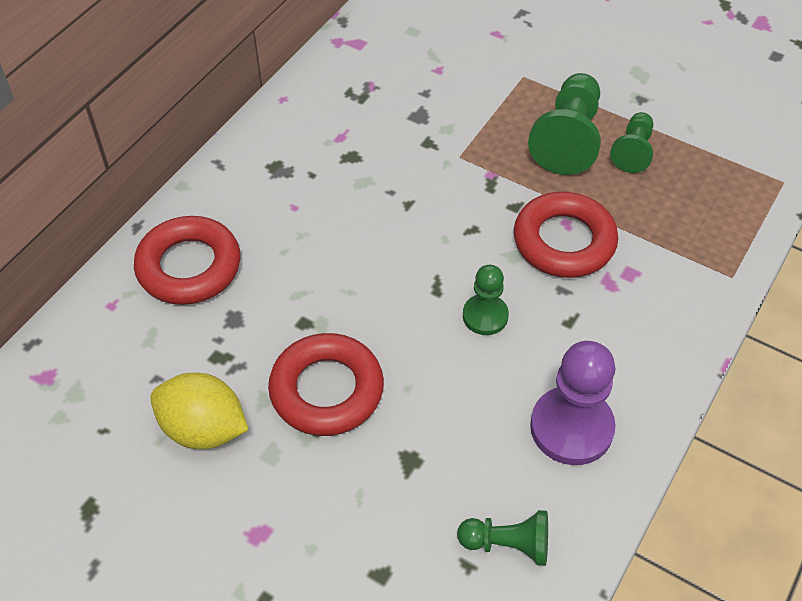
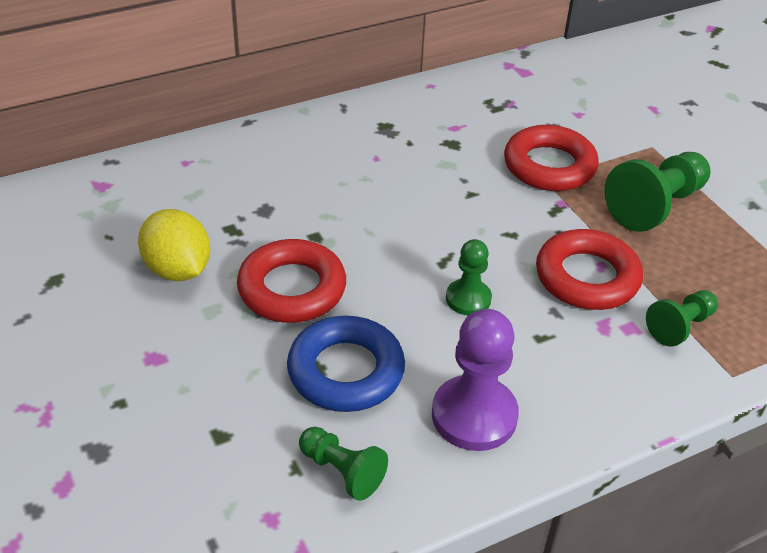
camera: 30 degrees right, 10 degrees down
(189, 267) = (262, 162): red ring -> red ring (549, 166)
(438, 447) = (346, 371): none -> blue ring
(633, 151) = (711, 239): green pawn -> green pawn (680, 326)

